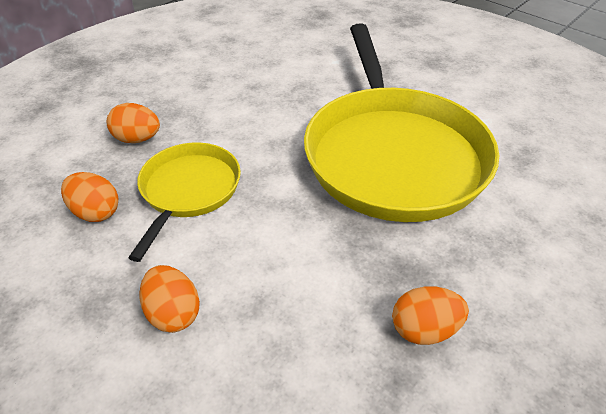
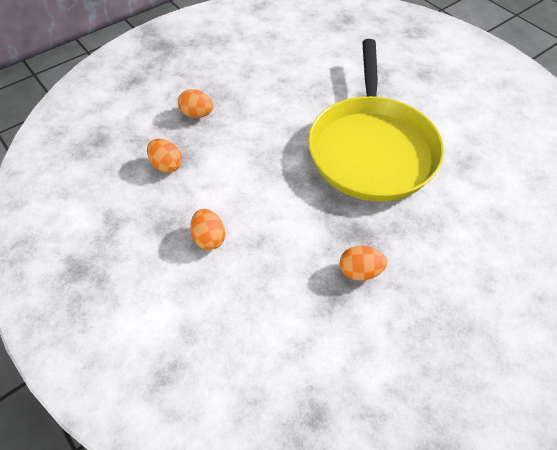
camera: 10 degrees right, 10 degrees up
(188, 190) = (227, 157): yellow pan -> none

